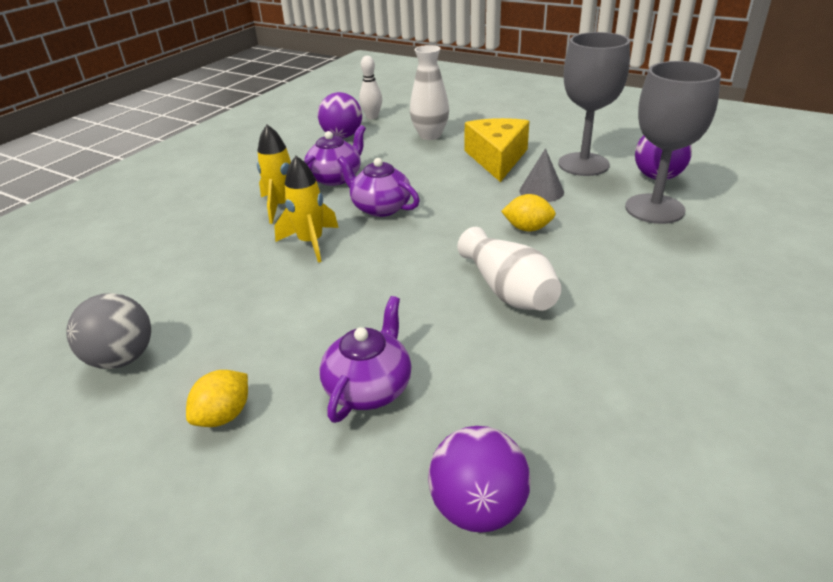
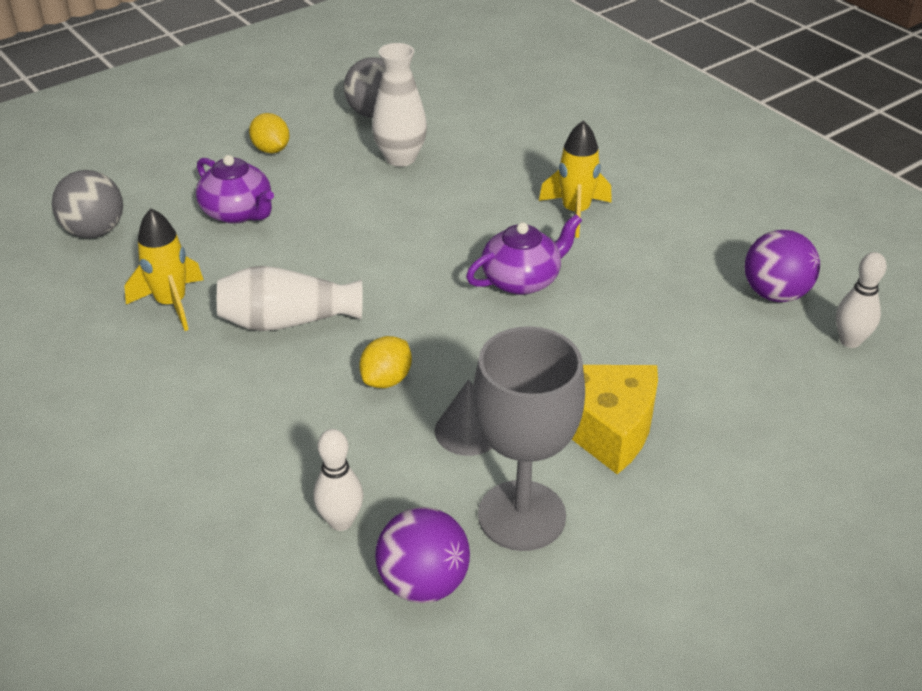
camera: 110 degrees right, 5 degrees up
(311, 243) = (477, 219): yellow rocket -> yellow rocket (171, 304)
(336, 177) = (629, 262): purple teapot -> none
(430, 135) = (733, 383): white vase -> white vase (400, 158)
(478, 507) = (95, 231): purple ball -> grey ball
(654, 209) = (341, 521): grey goblet -> white bowling pin

